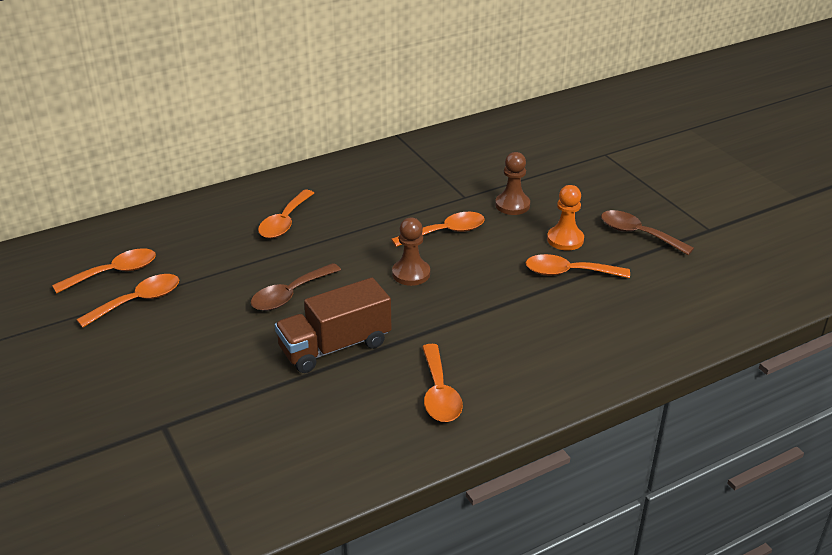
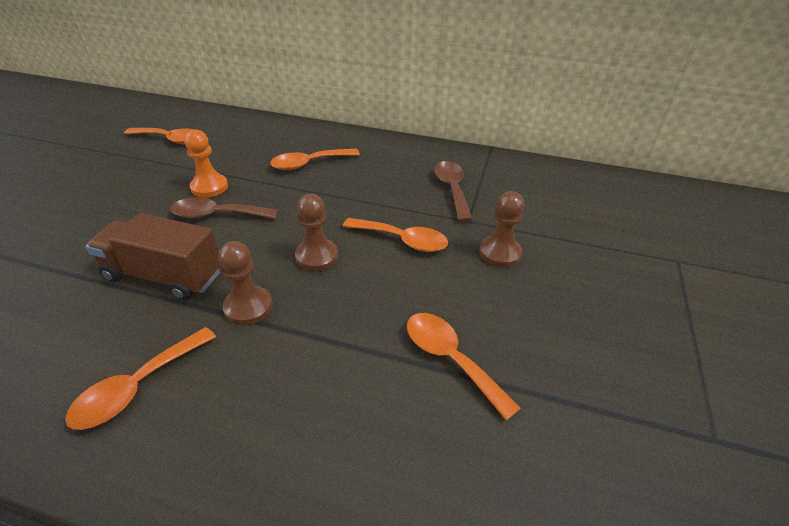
camera: 45 degrees right, 5 degrees up
(138, 301) = (145, 163): orange spoon -> none
(423, 323) = (248, 307): none -> brown pawn
(565, 239) = (501, 320): orange pawn -> orange pawn (209, 187)
(638, 234) = (597, 373): brown spoon -> brown spoon (452, 189)

